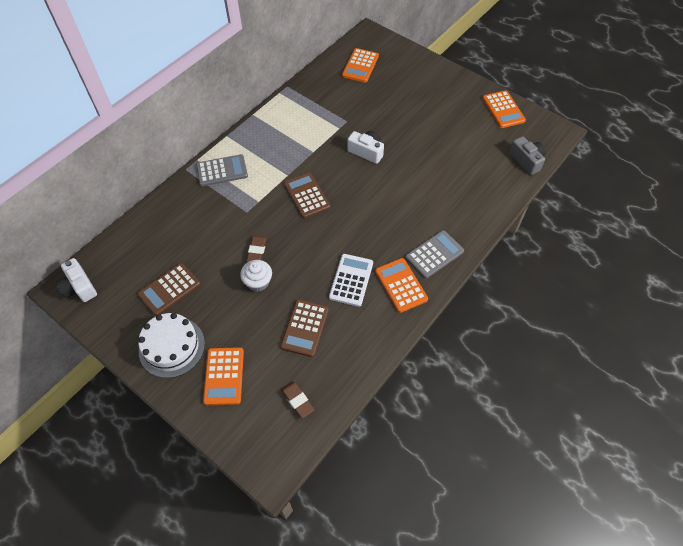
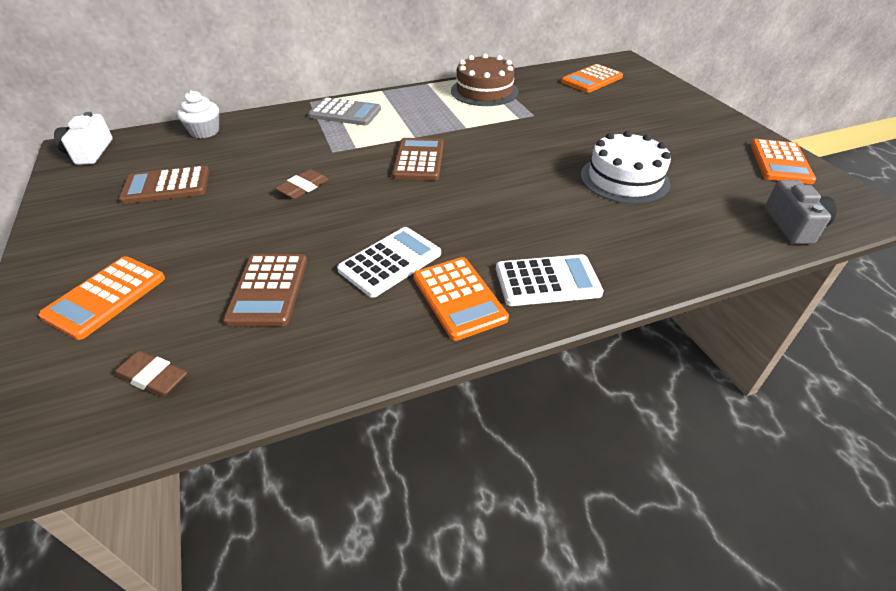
camera: 30 degrees right, 15 degrees down
(172, 347) = (95, 239): white cake -> white cake (624, 179)
(258, 282) = (269, 217): white cupcake -> white cupcake (204, 131)
(297, 400) = (153, 377): brown eraser -> brown eraser turned 60 degrees counterclockwise
(298, 108) = (484, 91): none -> brown cake
(305, 328) = (268, 290): brown calculator -> brown calculator turned 45 degrees counterclockwise
(366, 152) = (536, 146): white camera -> none
(401, 285) = (459, 298): orange calculator -> orange calculator turned 150 degrees clockwise
(434, 254) = (547, 281): grey calculator -> white calculator

